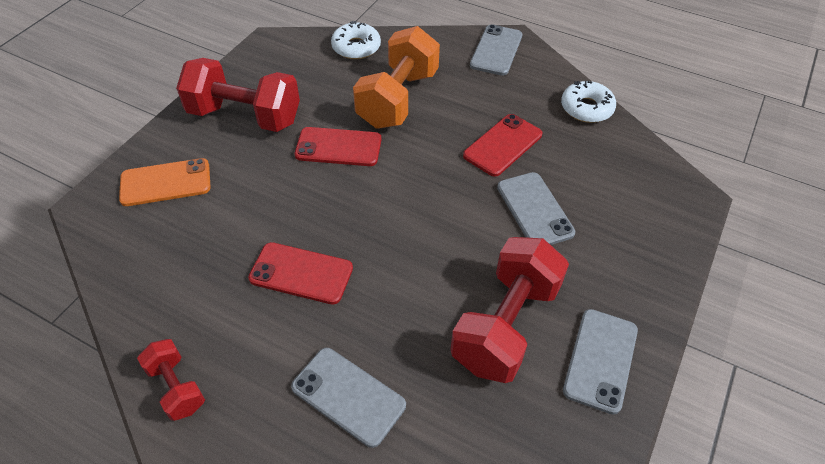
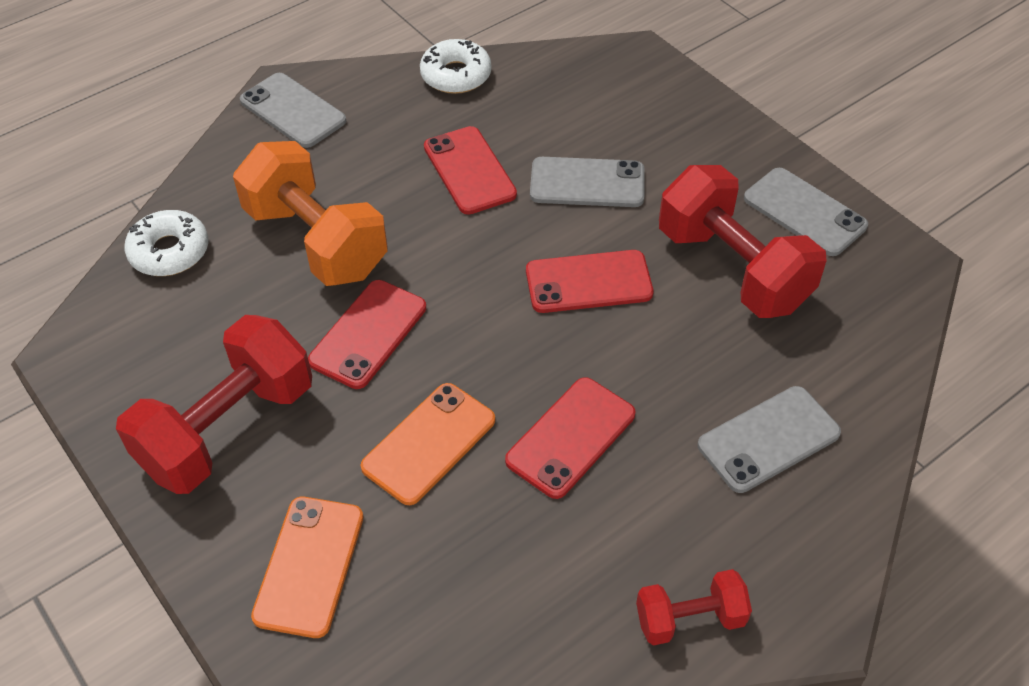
camera: 65 degrees left, 0 degrees up
(268, 204) = (429, 443): none -> orange phone
(441, 240) = (588, 282): none -> red phone

